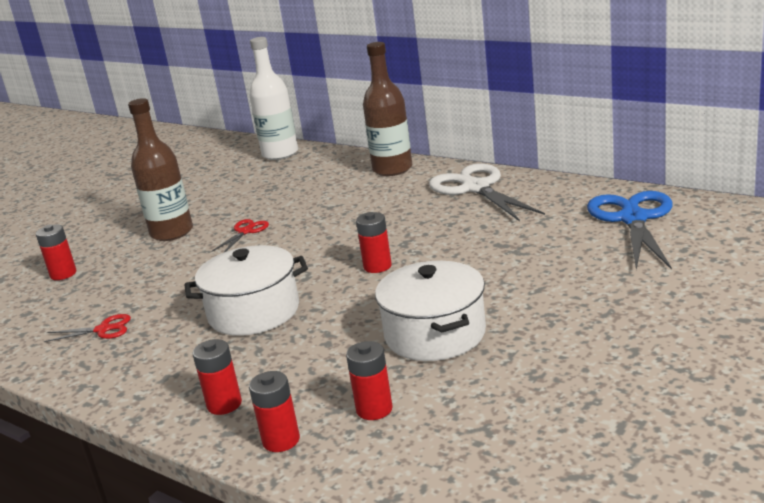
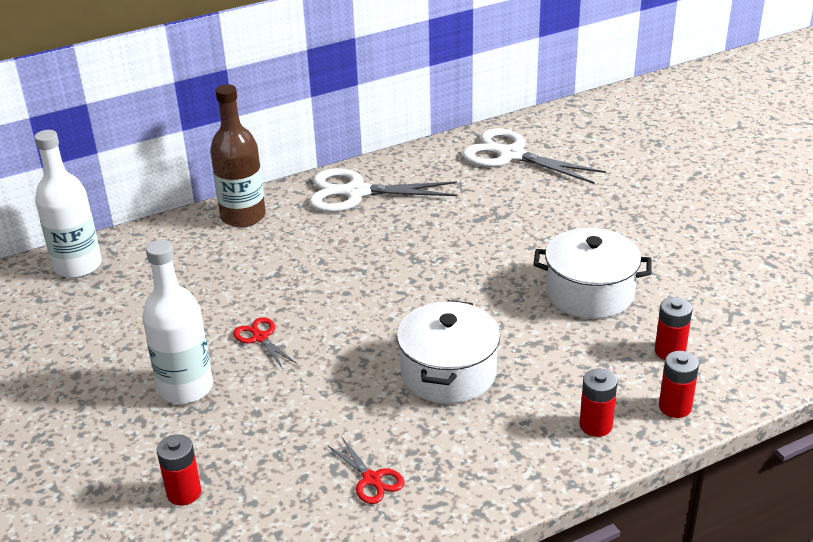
camera: 65 degrees left, 10 degrees up
(103, 329) = (371, 479): red scissors -> red scissors turned 120 degrees clockwise
(172, 232) = (186, 388): brown bottle -> white bottle
(377, 266) = (442, 285): red battery -> none
(633, 219) = (511, 155): blue scissors -> white scissors

